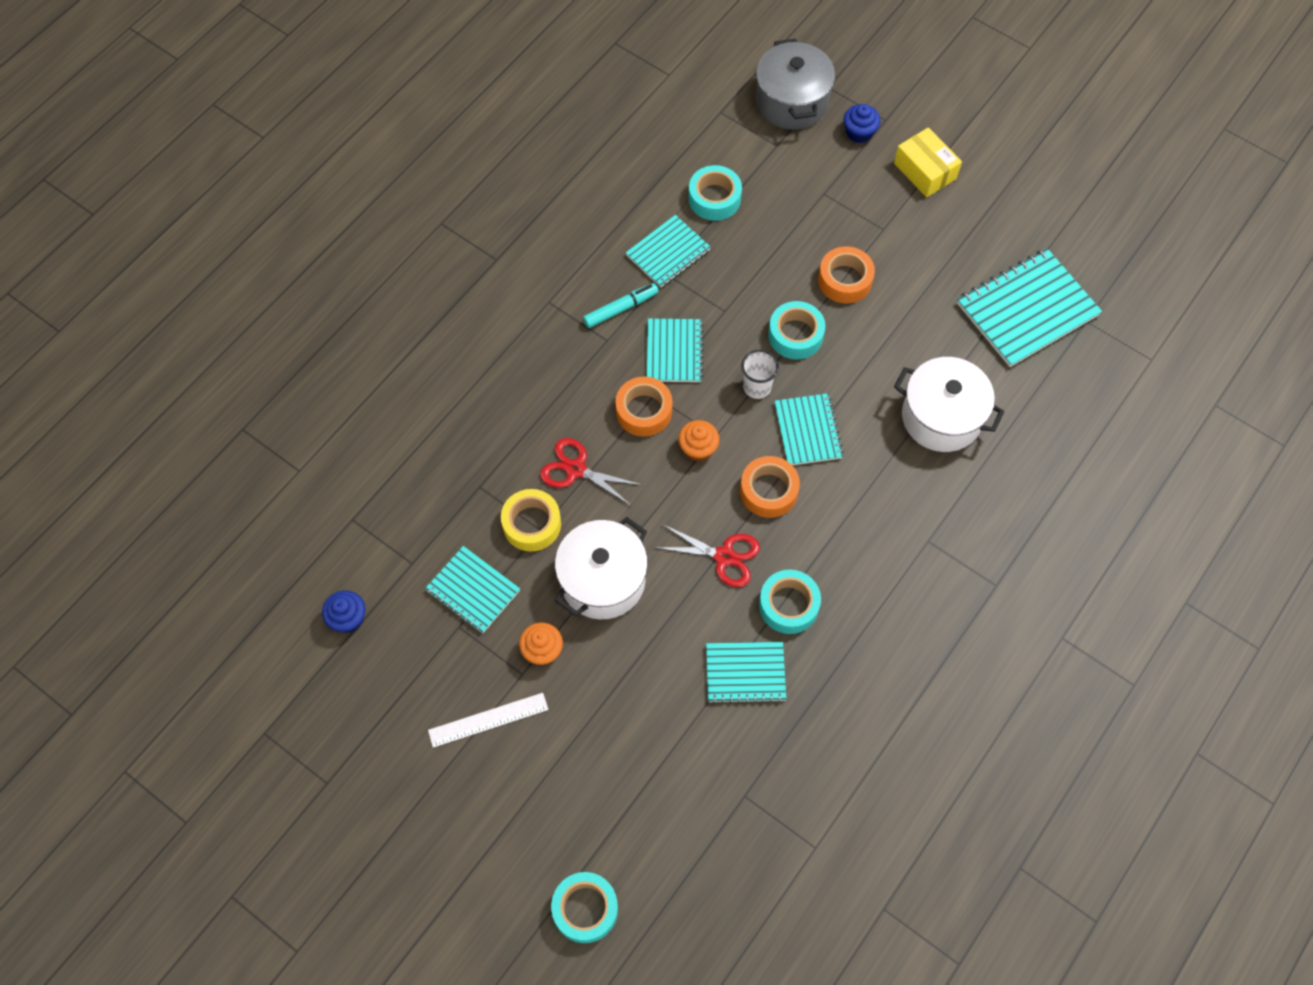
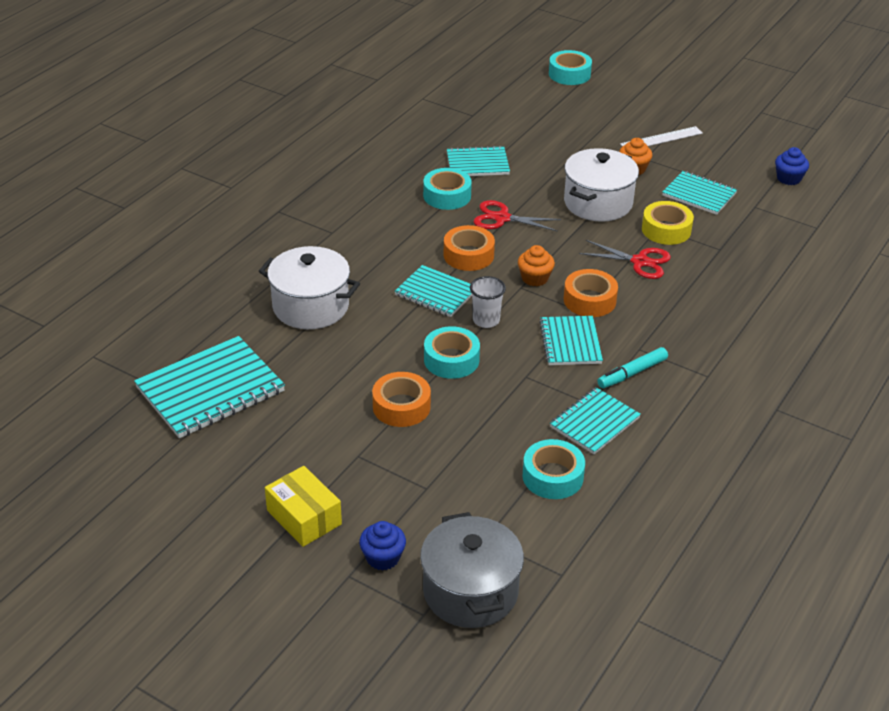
camera: 175 degrees right, 25 degrees down
(808, 431) = (436, 293): turquoise notebook -> turquoise notebook turned 45 degrees counterclockwise

